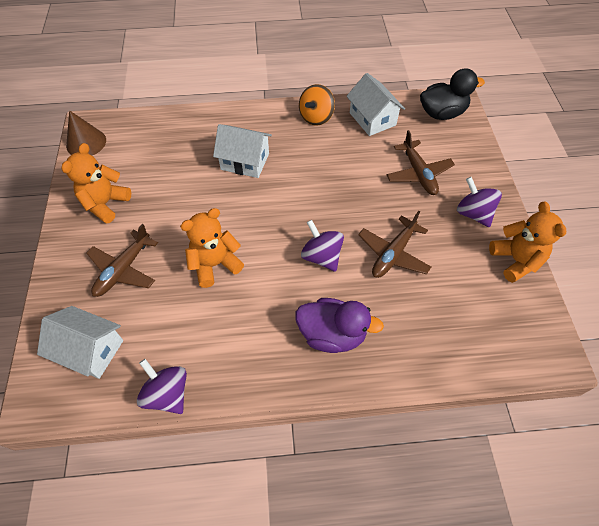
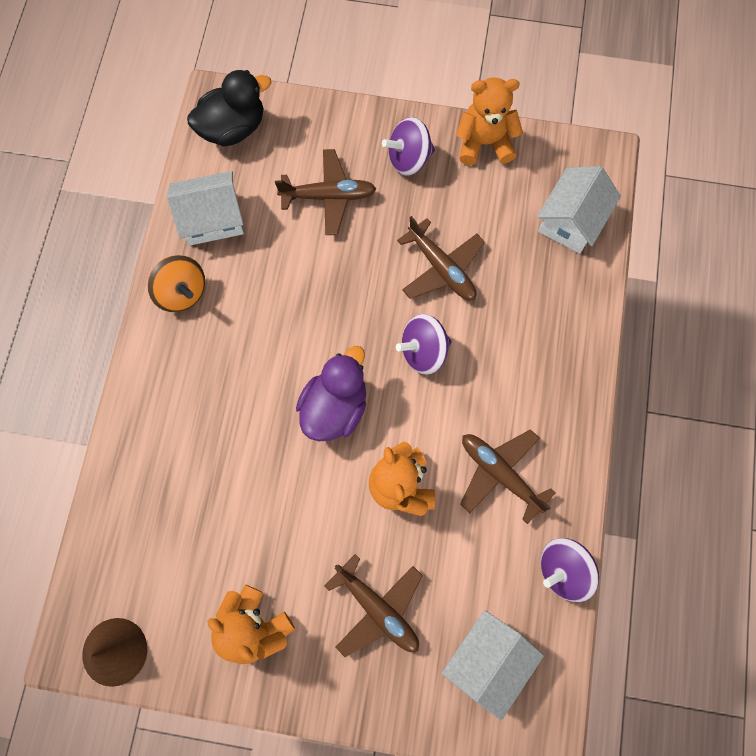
camera: 75 degrees left, 15 degrees up
(238, 329) = (500, 474): none -> brown plane
(245, 161) = (236, 412): white house -> white house (571, 221)
(332, 334) = (530, 369): purple duck -> purple duck (335, 407)
(442, 113) = (233, 128): black duck -> black duck turned 60 degrees clockwise

